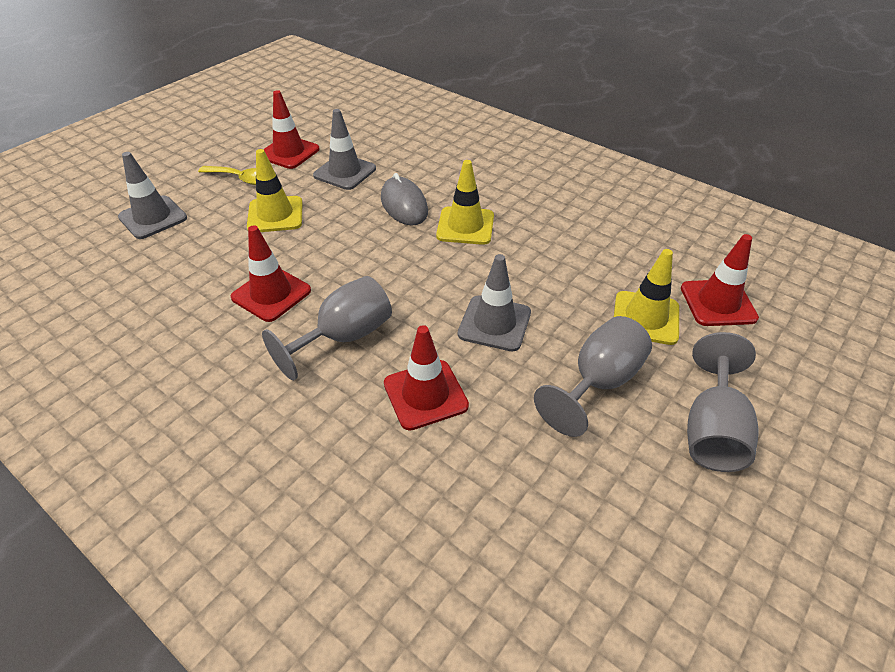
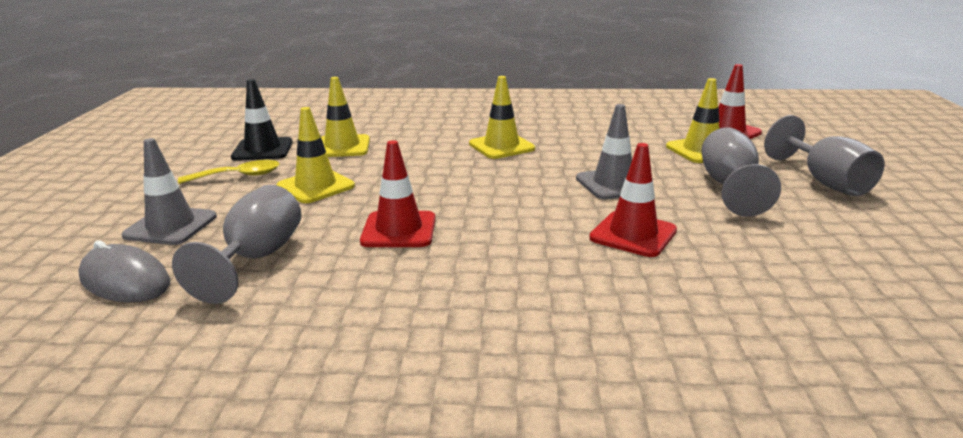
camera: 35 degrees left, 20 degrees down
(289, 152) = (262, 150): red traffic cone -> black traffic cone
(344, 337) = (512, 230): grey goblet -> grey goblet (257, 258)
(345, 172) = (342, 147): grey traffic cone -> yellow traffic cone
(404, 205) = (430, 149): grey mouse -> grey mouse (125, 280)

